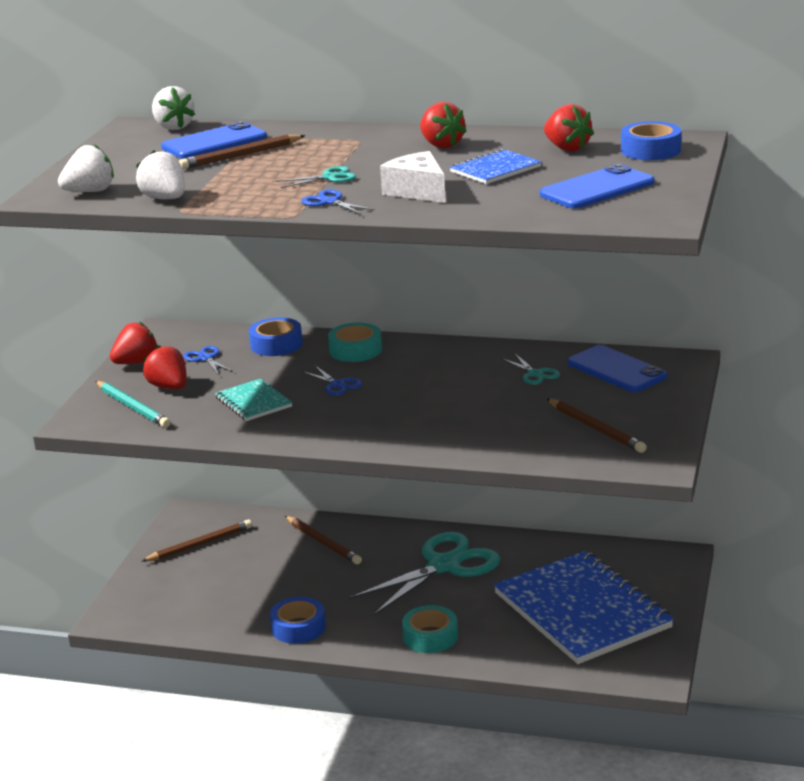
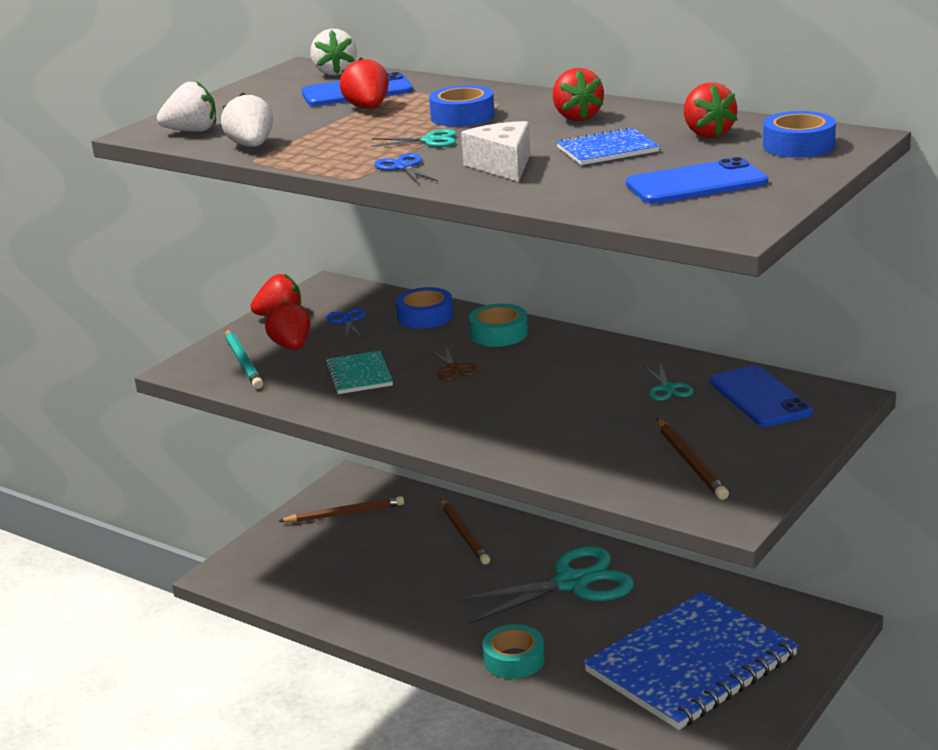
camera: 20 degrees right, 0 degrees up
(241, 155) = (368, 108): brown pencil -> red strawberry
(298, 627) = (388, 622): blue tape -> blue tape (462, 116)
(337, 385) = (454, 369): blue scissors -> brown scissors
(582, 610) = (691, 664): blue notebook -> blue notebook turned 60 degrees clockwise

